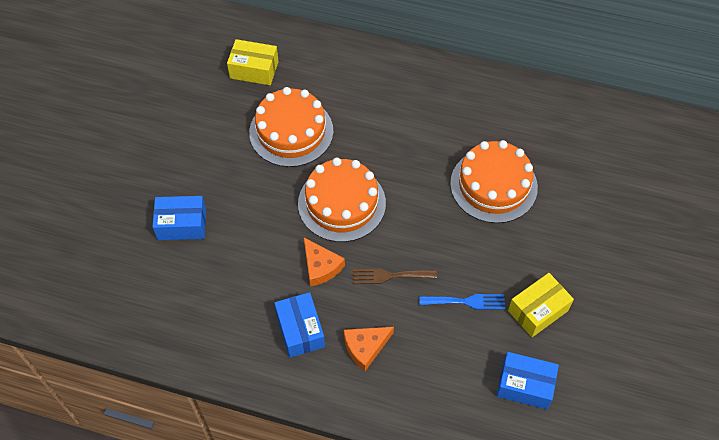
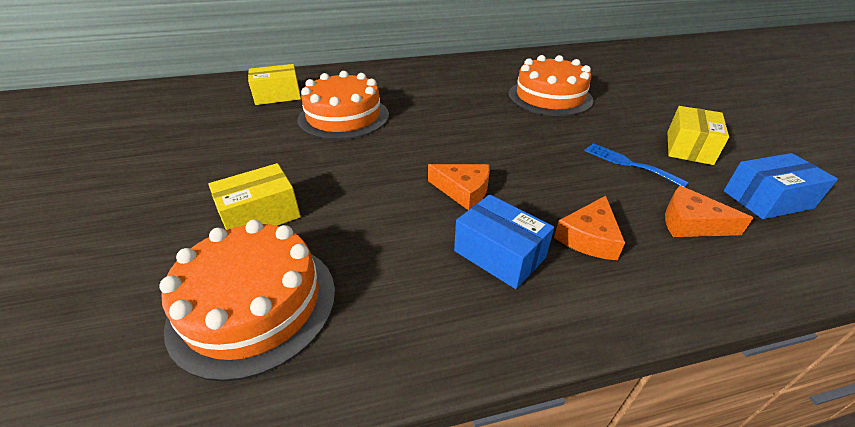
camera: 30 degrees left, 20 degrees down
(182, 224) = (261, 215): blue box -> yellow box
(341, 203) = (437, 142): orange cake -> orange cake (254, 304)
(389, 276) = (539, 172): brown fork -> none
(444, 373) = (691, 223): none -> orange cheese
(466, 301) = (628, 163): blue fork -> blue fork turned 105 degrees counterclockwise

